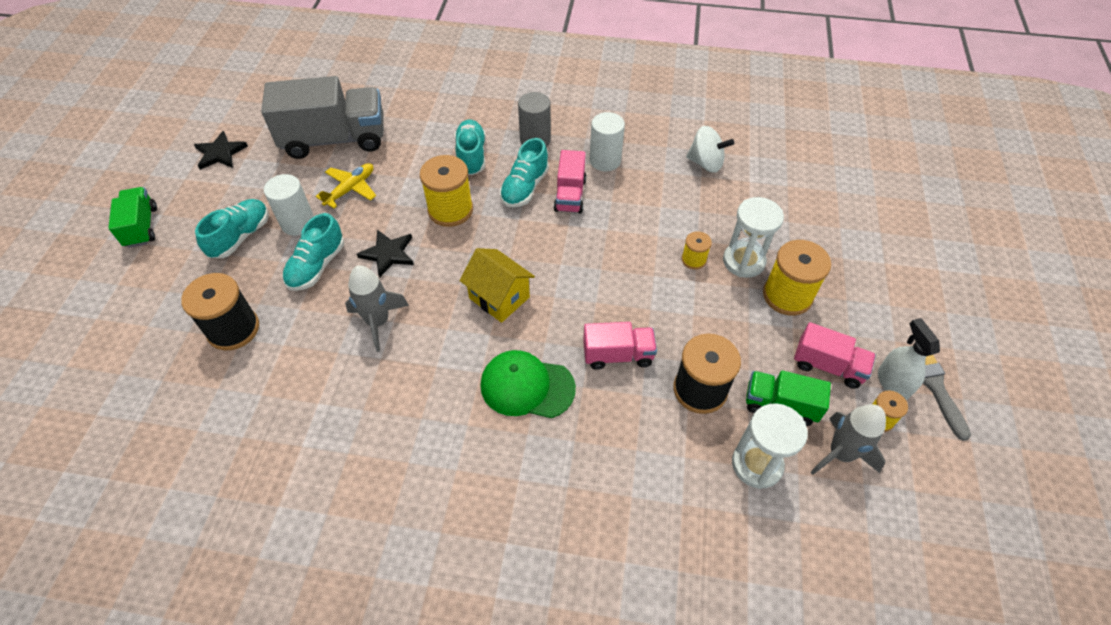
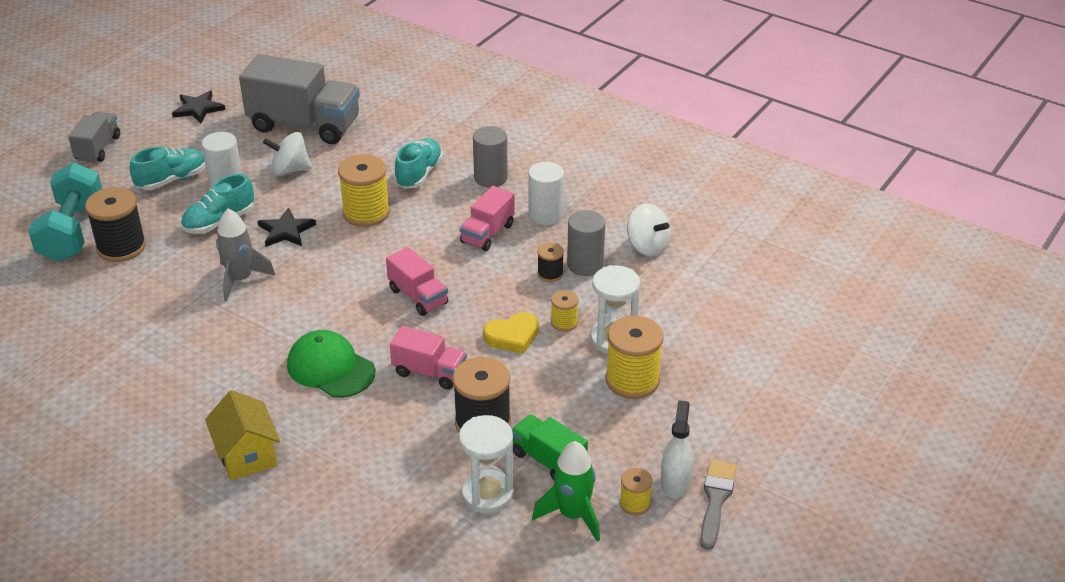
camera: 25 degrees right, 15 degrees down
(141, 227) = (98, 148): green truck -> grey truck
(169, 330) = (72, 232): none -> turquoise dumbbell
(351, 189) = (290, 170): yellow plane -> white spinning top
(499, 298) = (357, 295): yellow house -> yellow house (247, 456)
(525, 188) = (449, 215): turquoise shoe -> none
(649, 216) = (550, 274): none -> black spool
(662, 290) = (512, 336): none -> yellow heart
(670, 197) = (585, 265): none -> grey cylinder
(828, 366) = (622, 447): pink truck -> pink truck (418, 296)
(840, 454) = (572, 515): grey rocket -> green rocket

